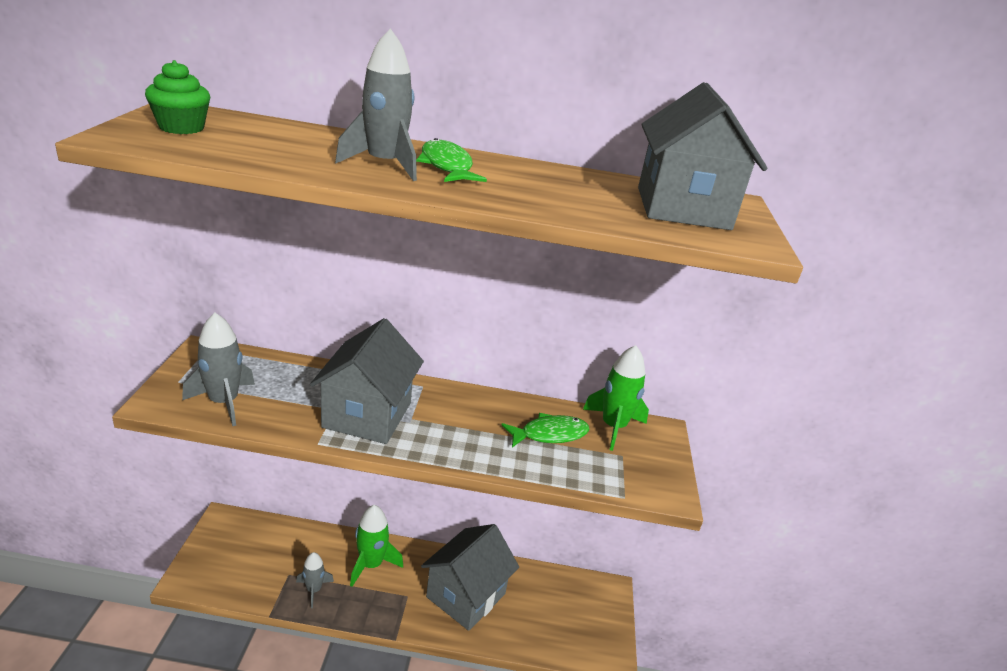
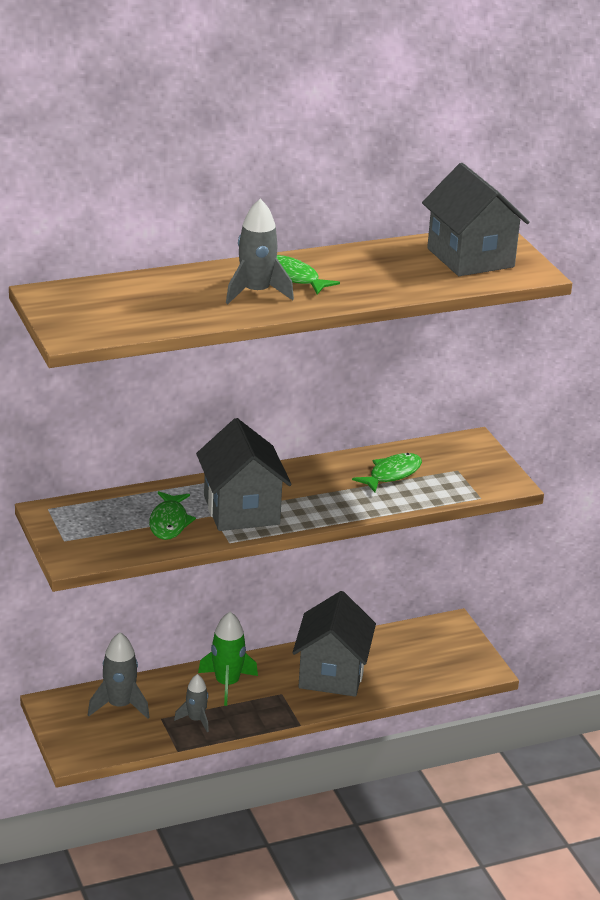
camera: 25 degrees left, 0 degrees up
(181, 128) = (86, 311): green cupcake -> none
(224, 402) = (121, 541): grey rocket -> grey rocket (119, 706)
(288, 401) = (169, 522): none -> green fish
(613, 427) = (434, 451): green rocket -> none

